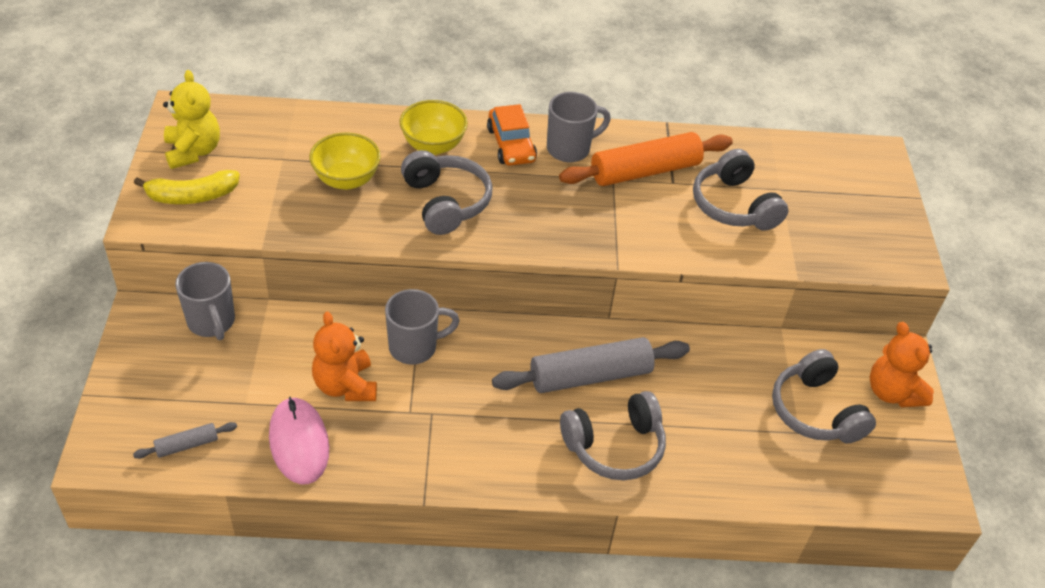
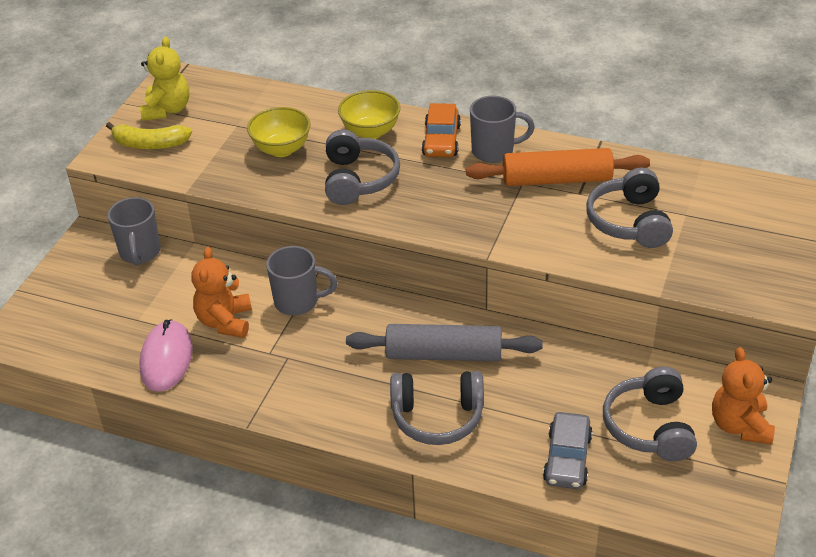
camera: 25 degrees right, 5 degrees down
(187, 445) = (78, 342): grey rolling pin -> none
(757, 462) = (567, 458): none -> grey car

